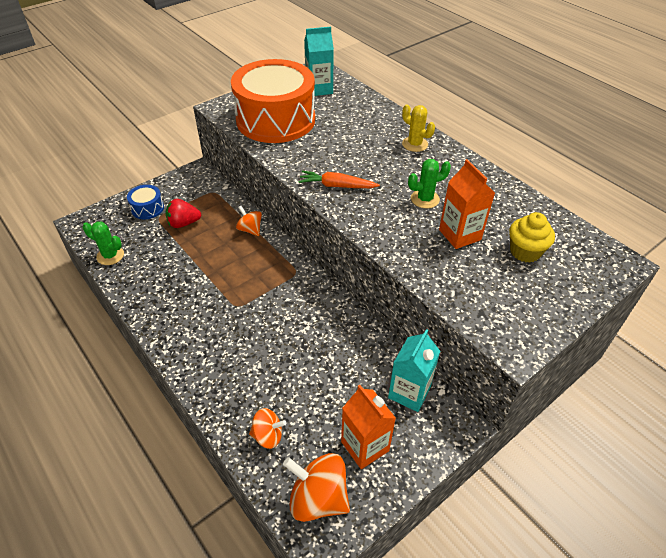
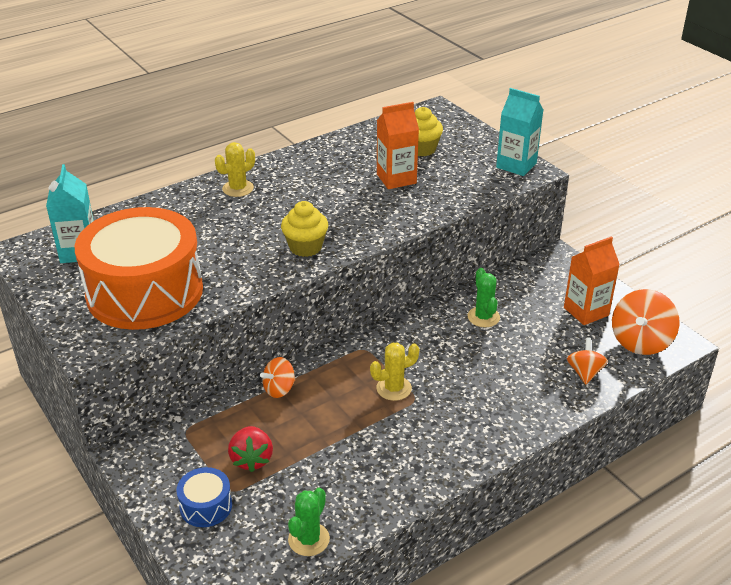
camera: 85 degrees left, 10 degrees down
(249, 292) = (394, 388): none -> yellow cactus
(337, 186) = (305, 247): orange carrot -> yellow cupcake
(409, 392) = (526, 280): turquoise carton -> turquoise carton (516, 165)
(425, 199) = (339, 192): green cactus -> green cactus (483, 317)

